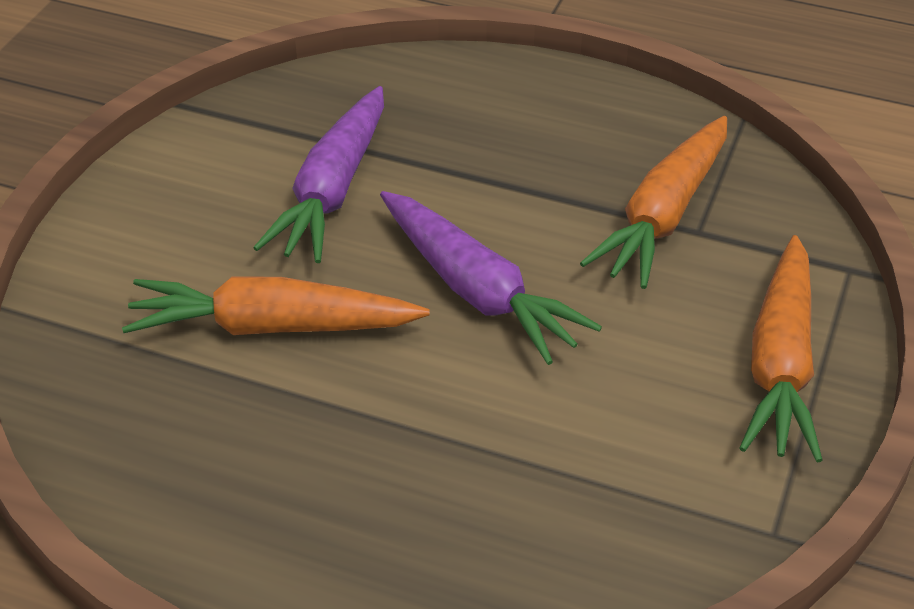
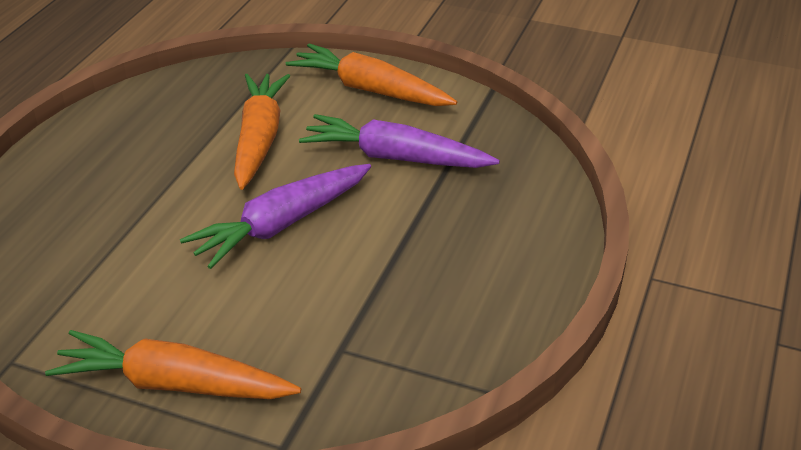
camera: 90 degrees right, 5 degrees down
(663, 216) = (360, 328): orange carrot -> orange carrot (370, 90)

